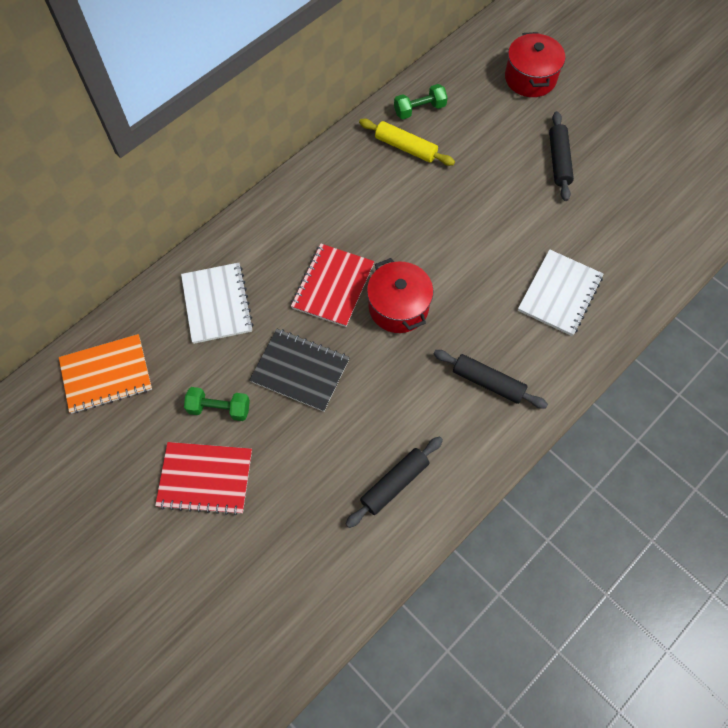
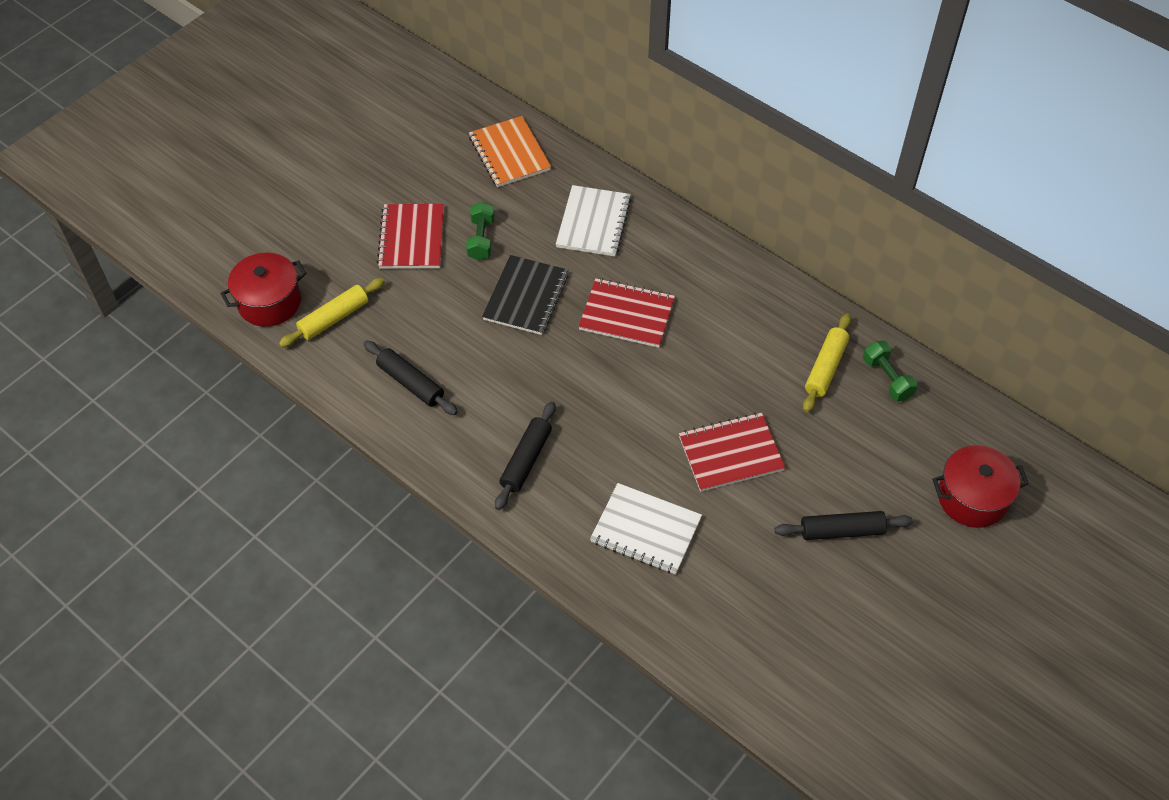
camera: 85 degrees right, 10 degrees down
(217, 304) = (593, 223): white notebook -> white notebook turned 60 degrees counterclockwise
(303, 563) = (334, 318): none -> yellow rolling pin
(398, 307) = (608, 374): red pot -> red pot (269, 302)
(486, 224) = (731, 453): none -> red notebook

